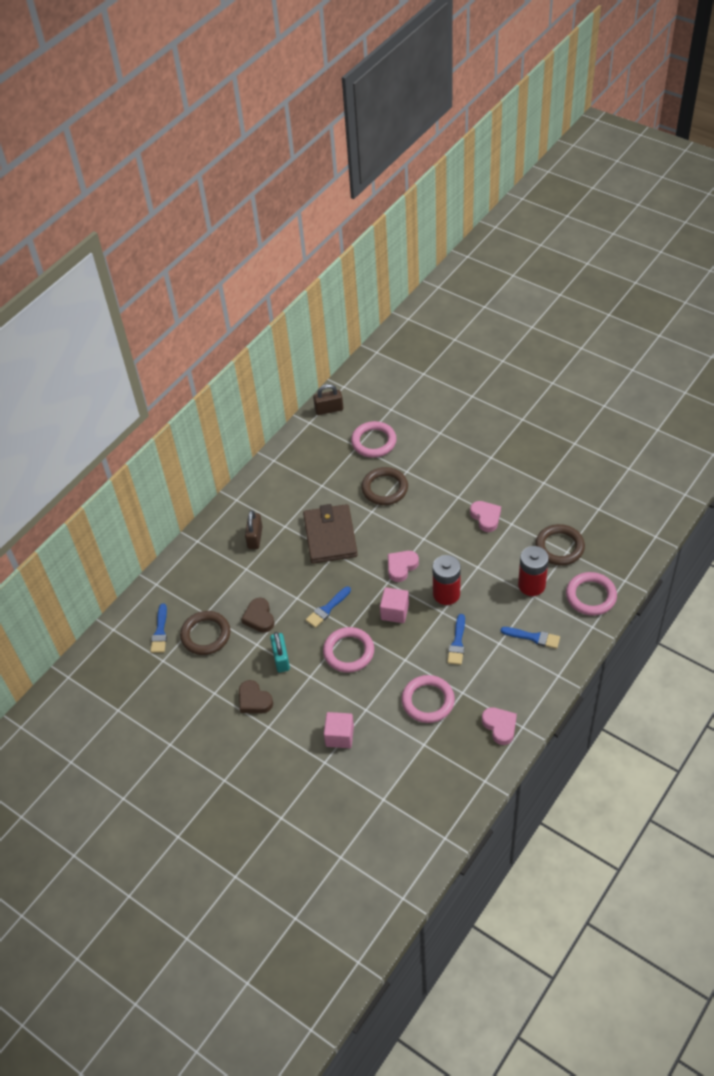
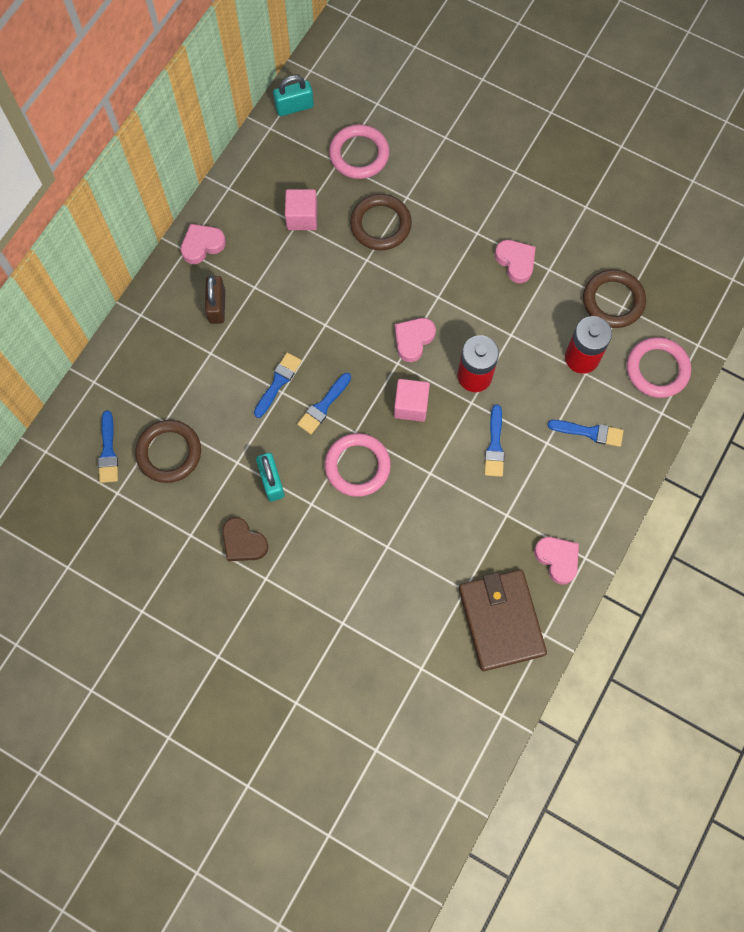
camera: 10 degrees left, 20 degrees up
(249, 497) = (202, 245): none -> pink heart
(259, 618) = (236, 423): brown heart -> none
(294, 591) = (278, 382): none -> blue brush
(329, 409) = (294, 107): brown padlock -> turquoise padlock
(330, 536) = (316, 299): brown wallet -> brown wallet (501, 620)
(339, 736) = (358, 586): pink cube -> pink cube (302, 217)
(428, 701) = (464, 529): pink ring -> none

